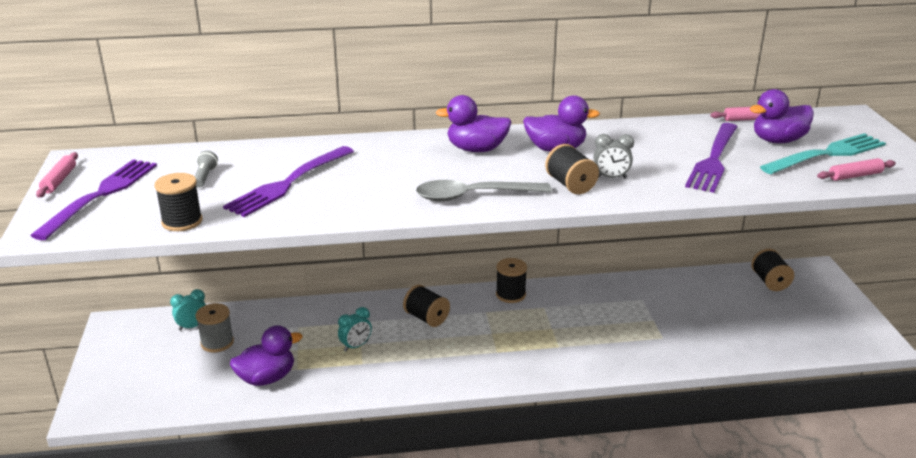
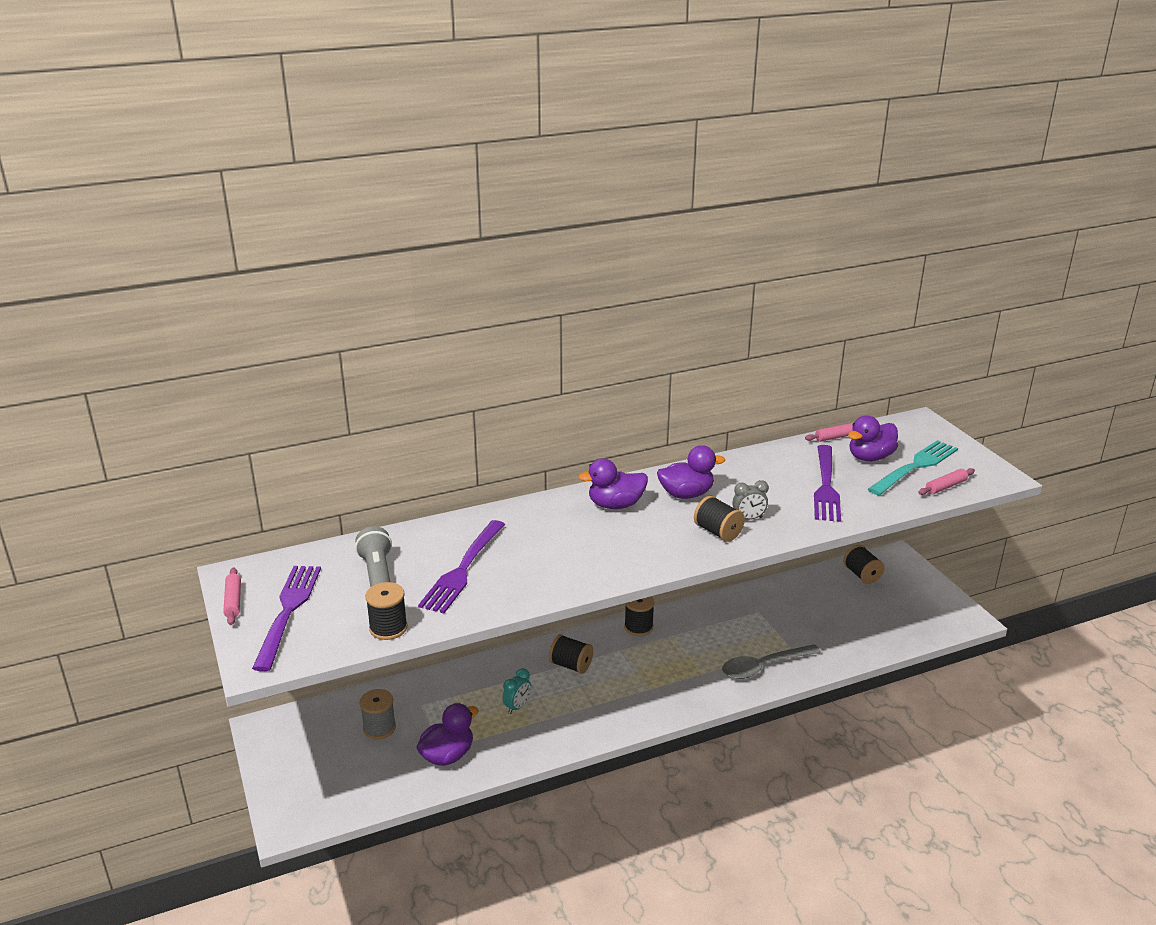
camera: 15 degrees left, 0 degrees up
(192, 326) = (345, 715): turquoise clock -> none
(205, 177) = (377, 574): grey flashlight -> grey flashlight, size x1.81
(473, 196) = (640, 557): grey spoon -> grey spoon (763, 667)

